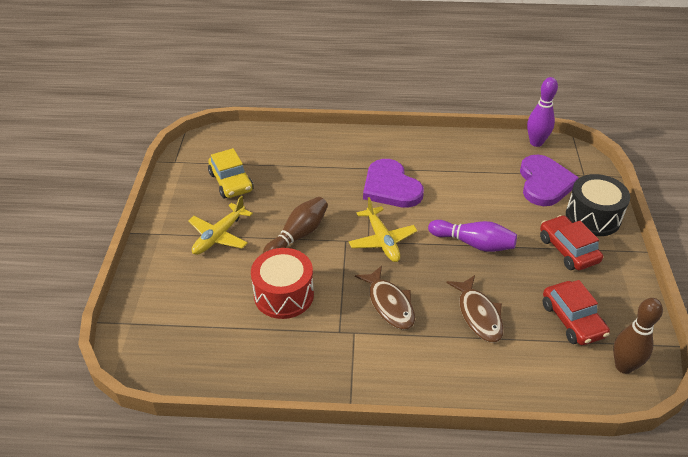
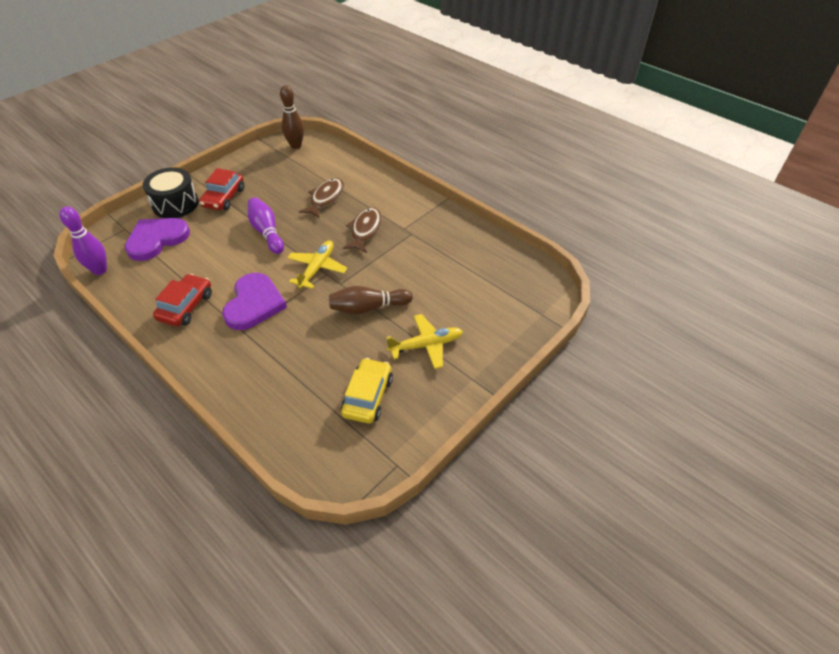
camera: 140 degrees left, 5 degrees up
(284, 295) = (422, 272): red drum -> none
(572, 320) = (284, 171): red car -> red car (186, 306)

